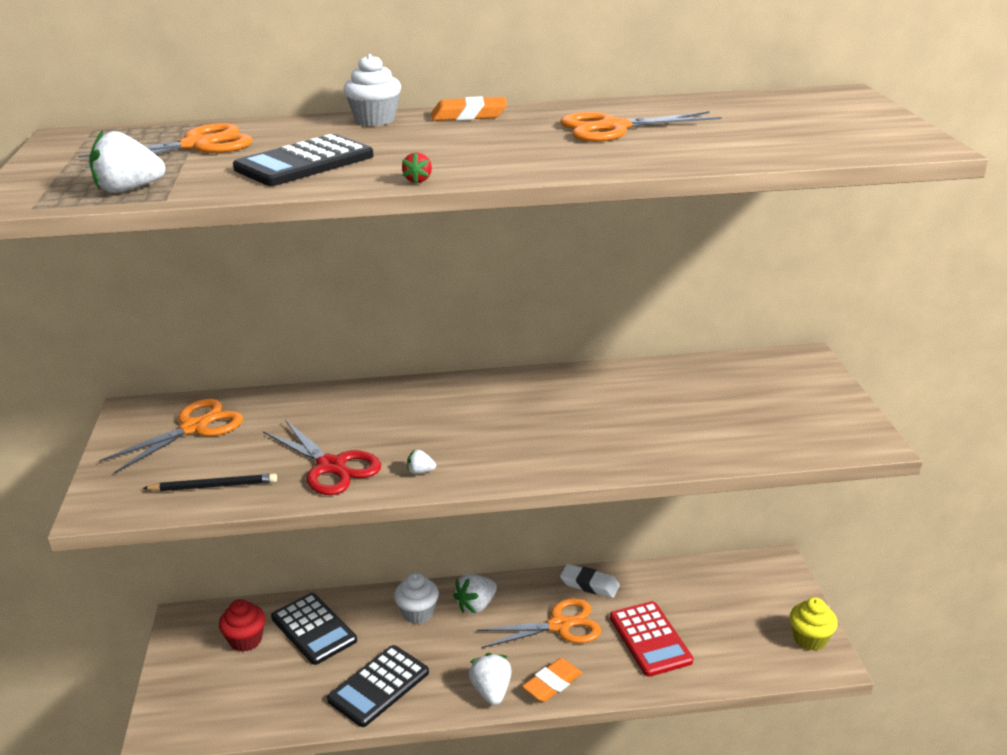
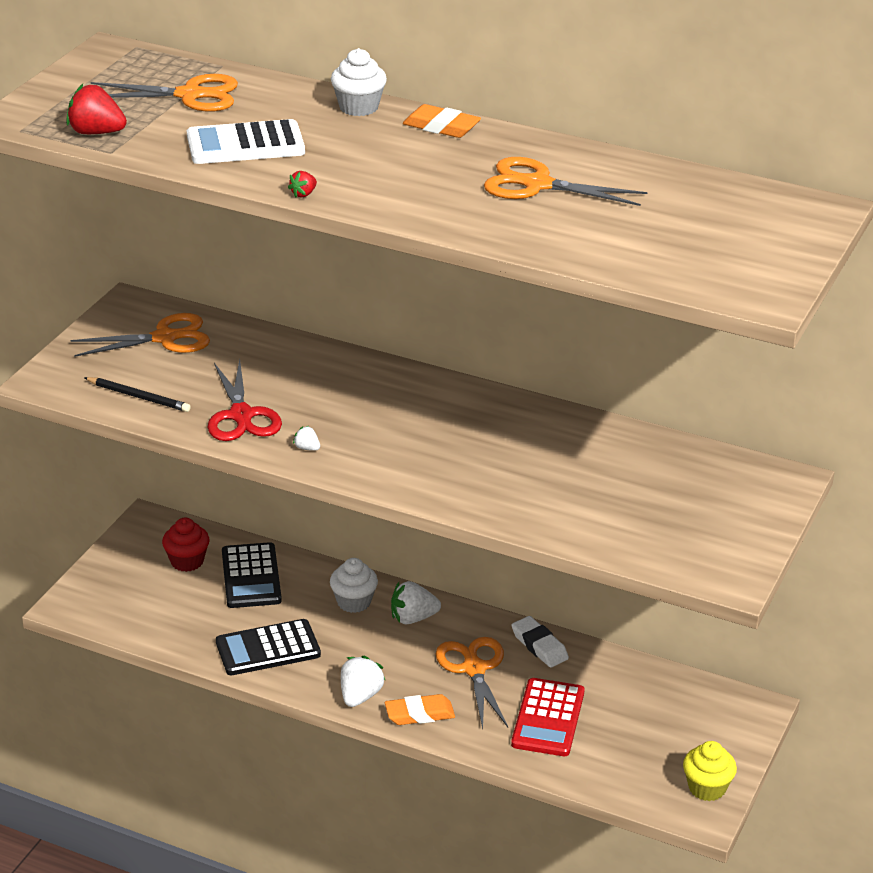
camera: 30 degrees right, 5 degrees up
(128, 189) = (96, 133): white strawberry -> red strawberry
(304, 163) = (245, 144): black calculator -> white calculator
(559, 625) = (474, 669): orange scissors -> orange scissors turned 120 degrees counterclockwise

